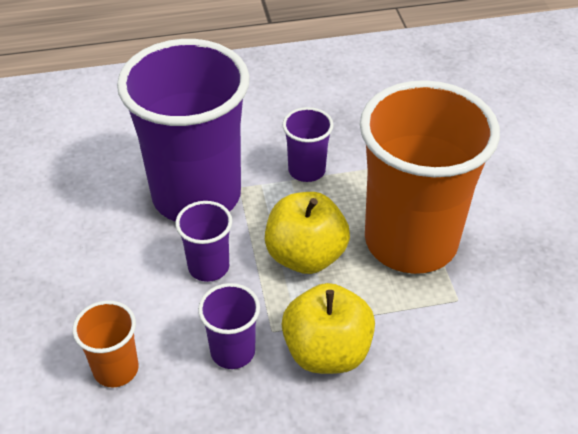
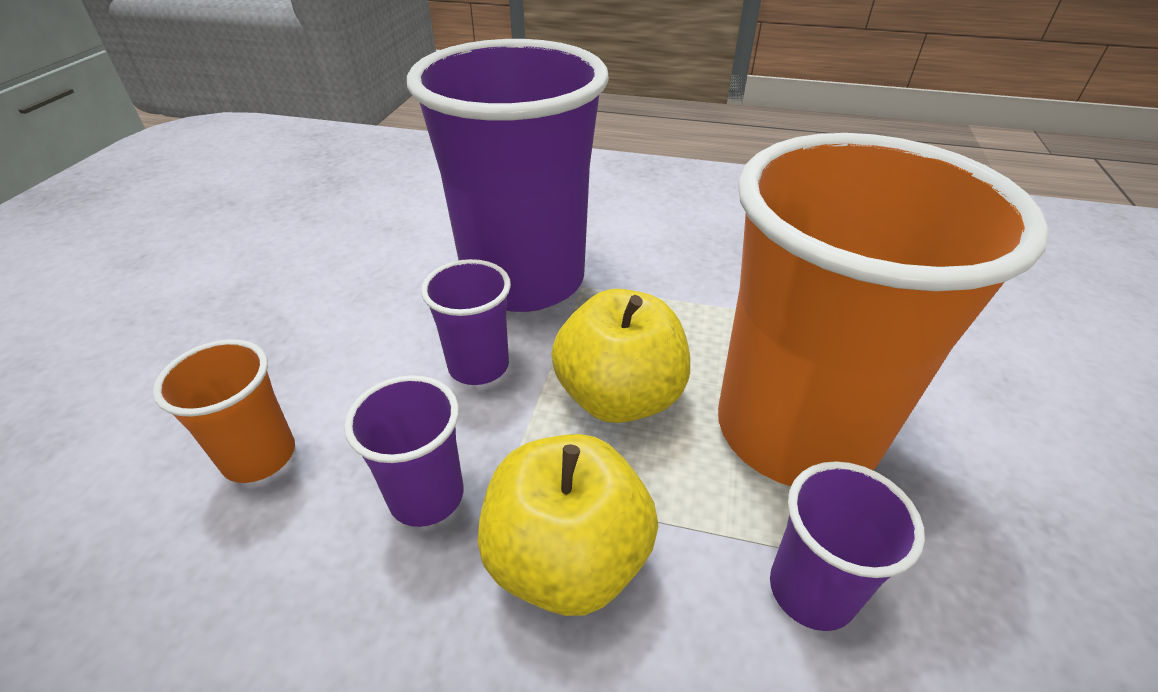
camera: 25 degrees right, 5 degrees down
(306, 170) = (682, 292): purple cup -> purple cup (811, 590)

